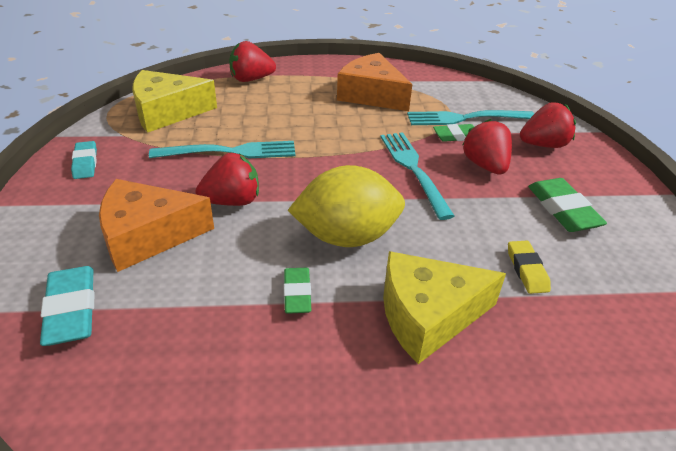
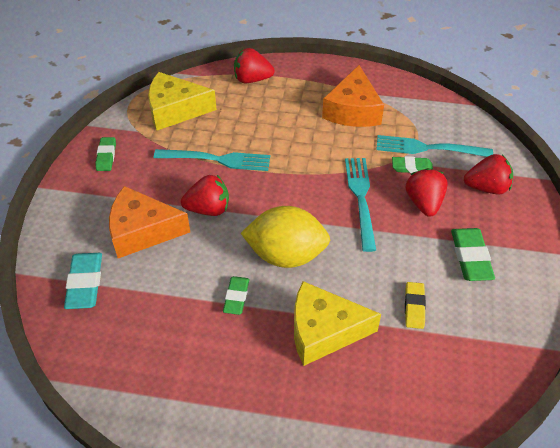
camera: 15 degrees right, 10 degrees up
(85, 163) = (106, 156): turquoise eraser -> green eraser
(371, 95) = (353, 110): orange cheese -> orange cheese turned 135 degrees counterclockwise

